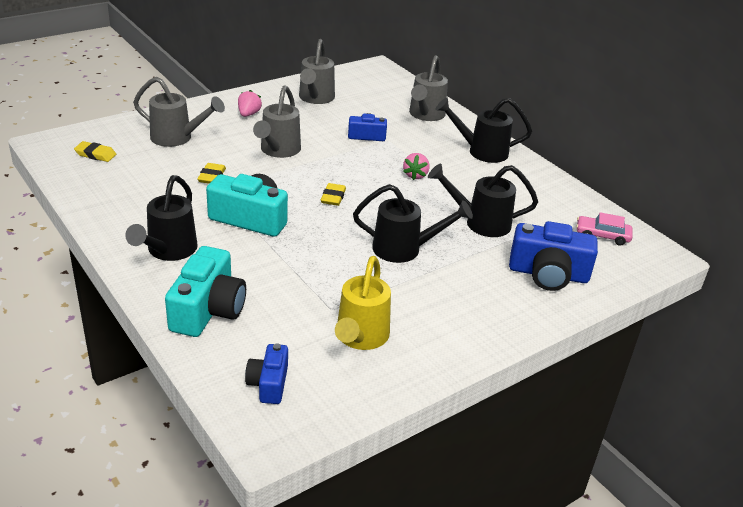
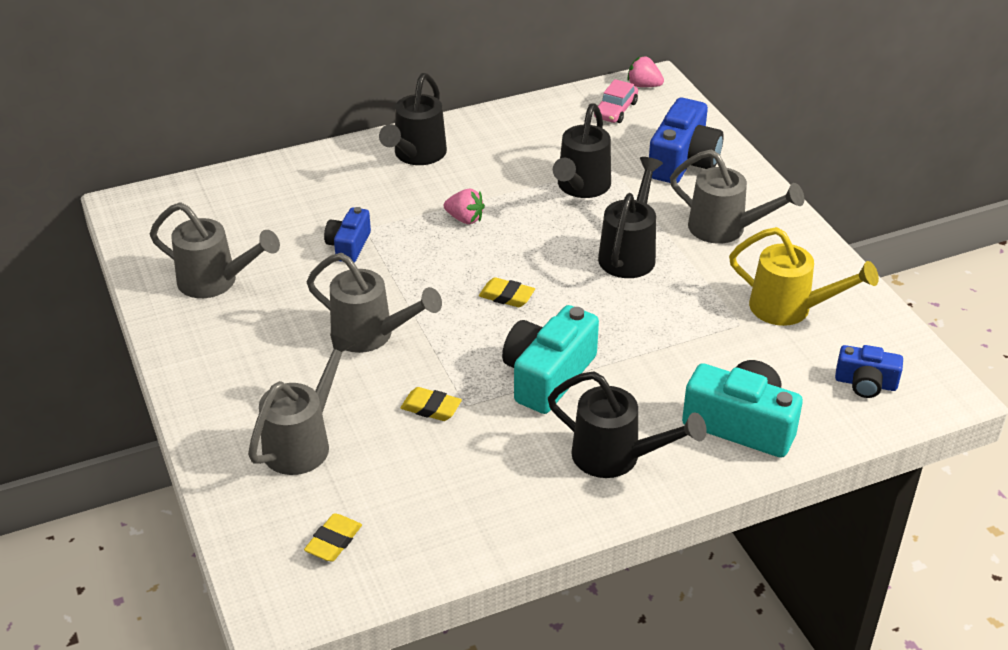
camera: 75 degrees left, 5 degrees up
(248, 114) = (245, 357): pink strawberry -> pink strawberry (643, 85)
(425, 115) = (304, 184): grey watering can -> grey watering can (725, 229)

